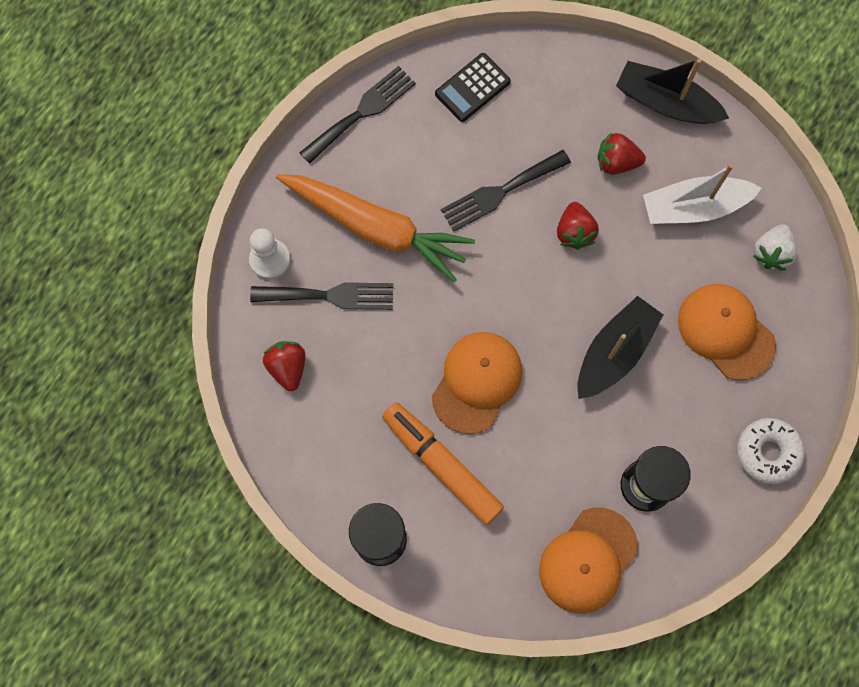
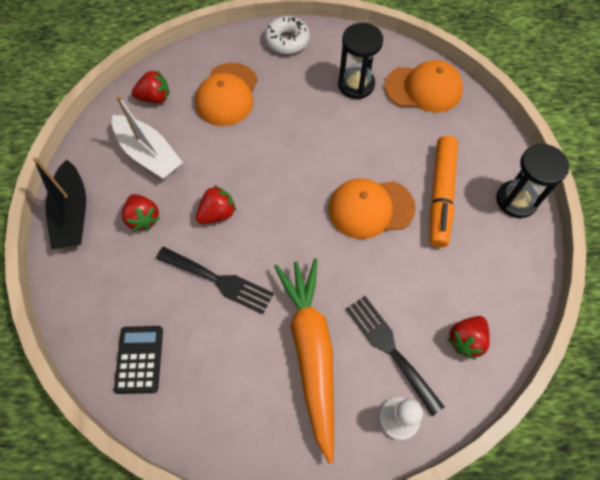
camera: 125 degrees left, 10 degrees down
(362, 112) = (217, 438): black fork -> none
(472, 88) = (139, 359): black calculator -> black calculator turned 105 degrees counterclockwise
(614, 352) = (286, 143): black boat -> none
(771, 253) = (155, 98): white strawberry -> red strawberry

